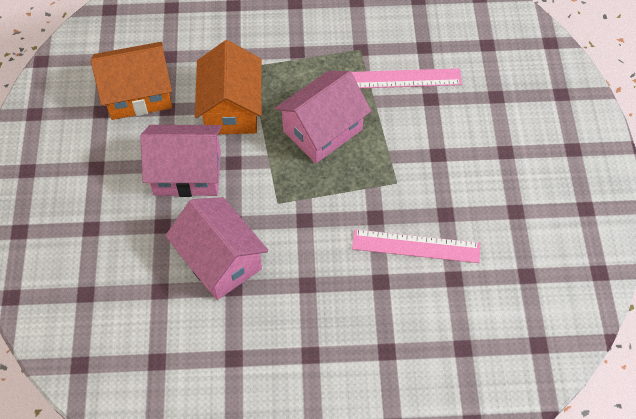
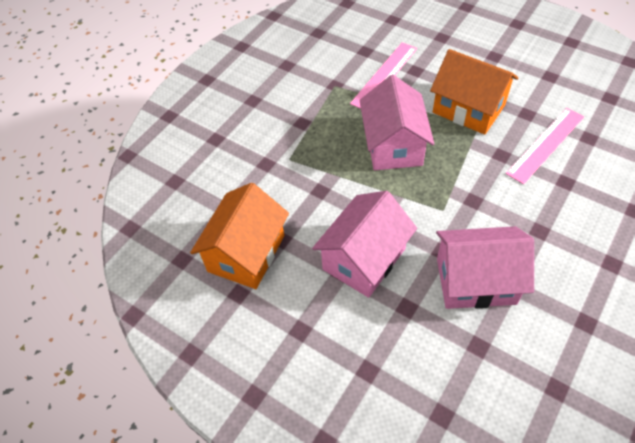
camera: 50 degrees left, 5 degrees down
(231, 108) = (321, 193): orange house -> orange house (468, 109)

